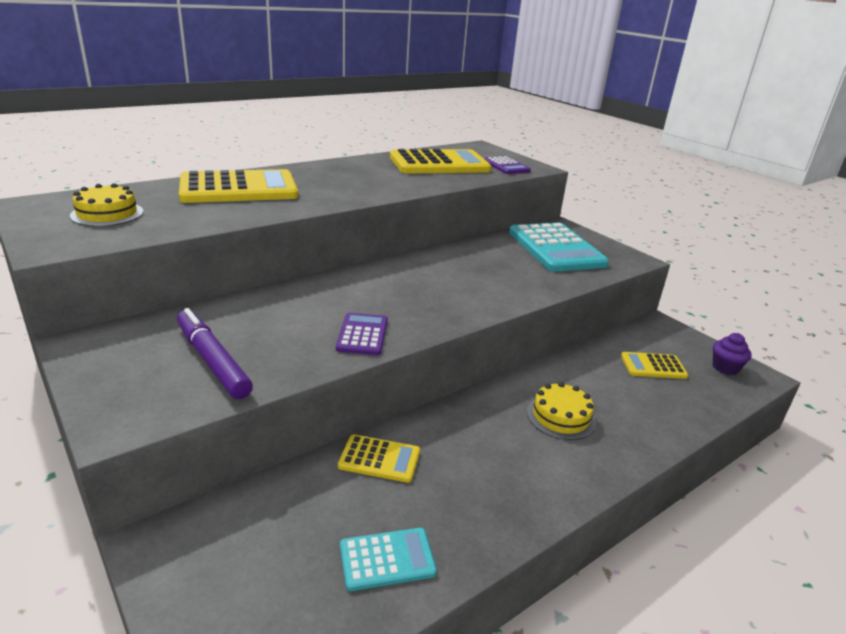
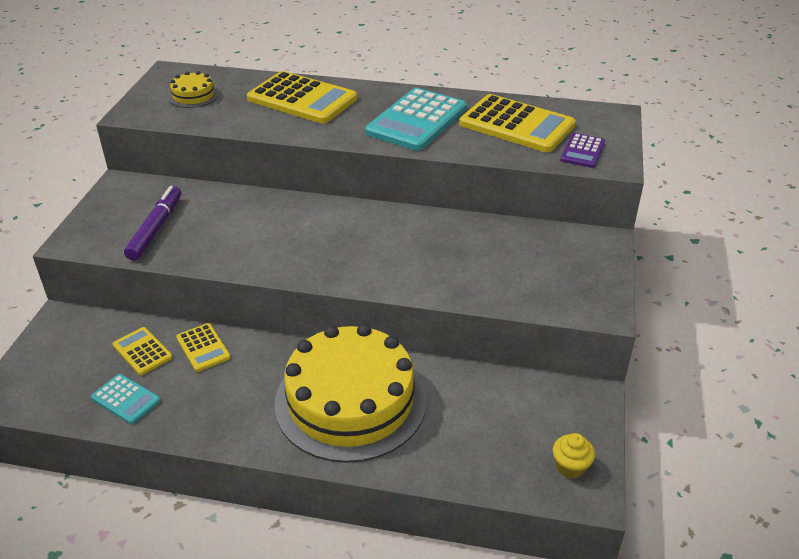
camera: 50 degrees right, 10 degrees up
(362, 334) = (254, 256): purple calculator -> none
(556, 248) = (544, 261): turquoise calculator -> turquoise calculator (416, 120)
(561, 416) = (350, 401): yellow cake -> yellow cake, size x2.38
(653, 366) = (502, 420): yellow calculator -> yellow calculator (142, 351)
(725, 368) = (570, 467): purple cupcake -> yellow cupcake

